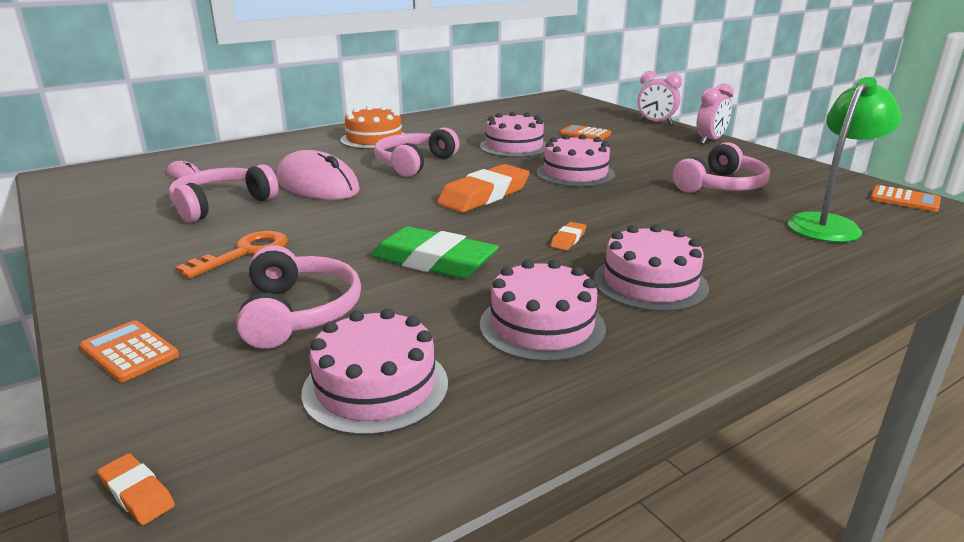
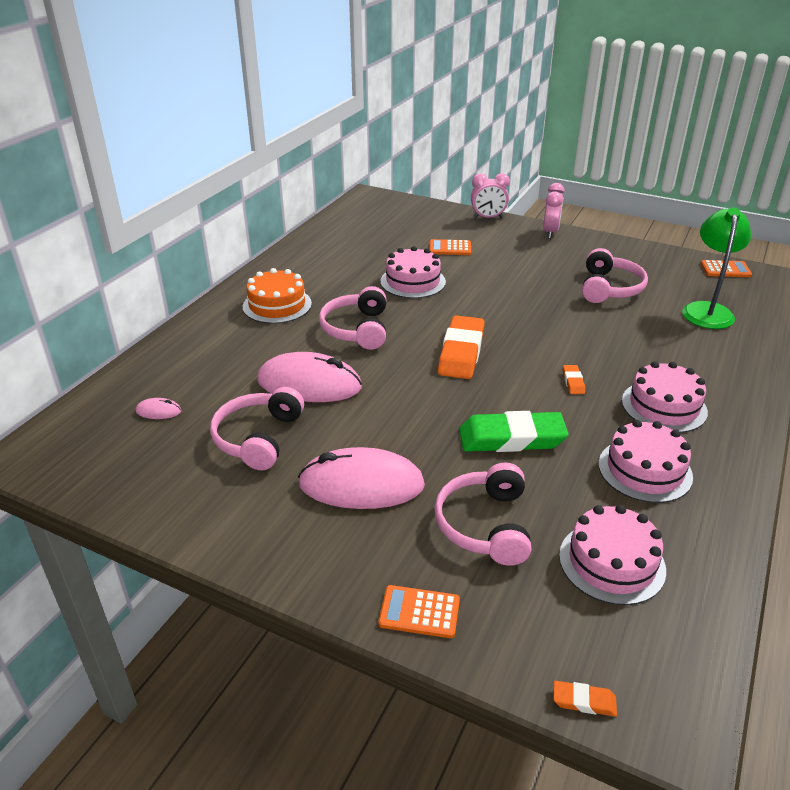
camera: 30 degrees left, 10 degrees up
(244, 253) = (361, 485): orange key -> pink mouse
(299, 312) = (485, 525): pink headphones -> pink headphones turned 135 degrees counterclockwise
(575, 173) = (498, 303): pink cake -> none

